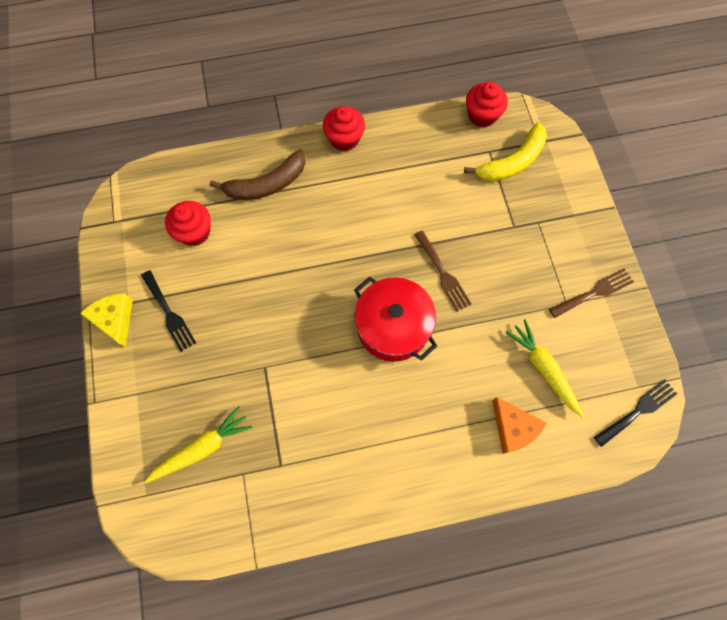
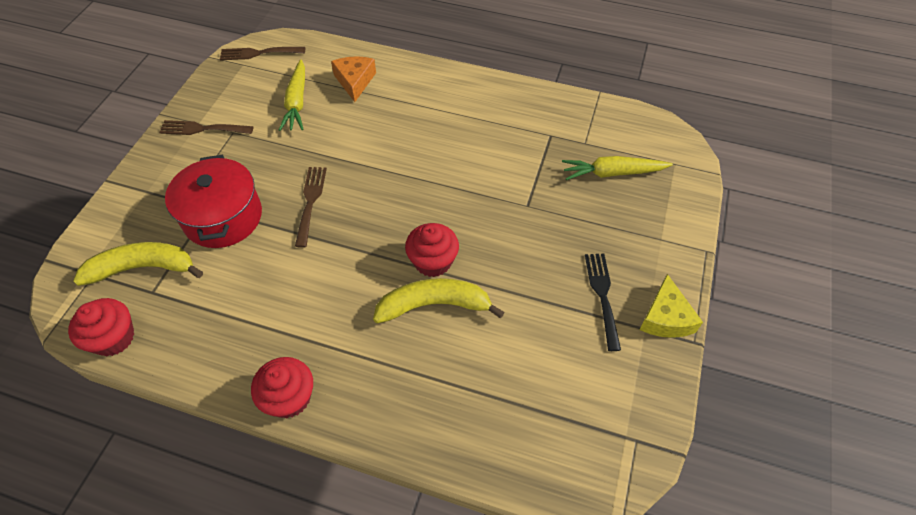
camera: 150 degrees left, 15 degrees down
(194, 232) = (537, 372): red cupcake -> red cupcake (433, 261)
(267, 184) = (421, 387): brown banana -> none
(291, 241) = (434, 305): none -> yellow banana
(393, 327) = (390, 182): red pot -> red pot (223, 217)
(638, 411) = (258, 53): black fork -> brown fork

